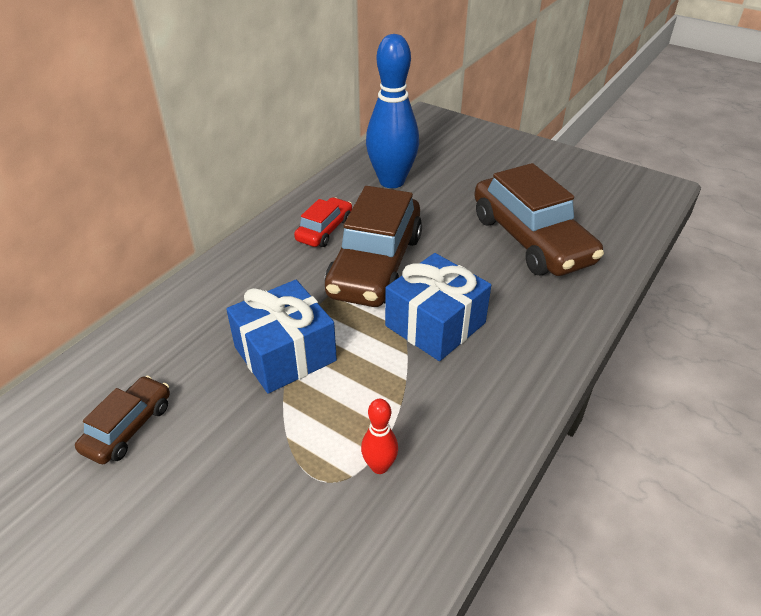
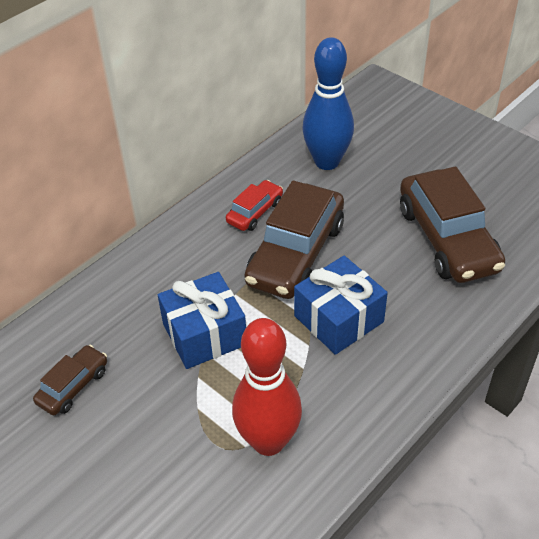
camera: 10 degrees right, 5 degrees up
(379, 466) = (268, 441): red bowling pin -> red bowling pin, size x2.27

